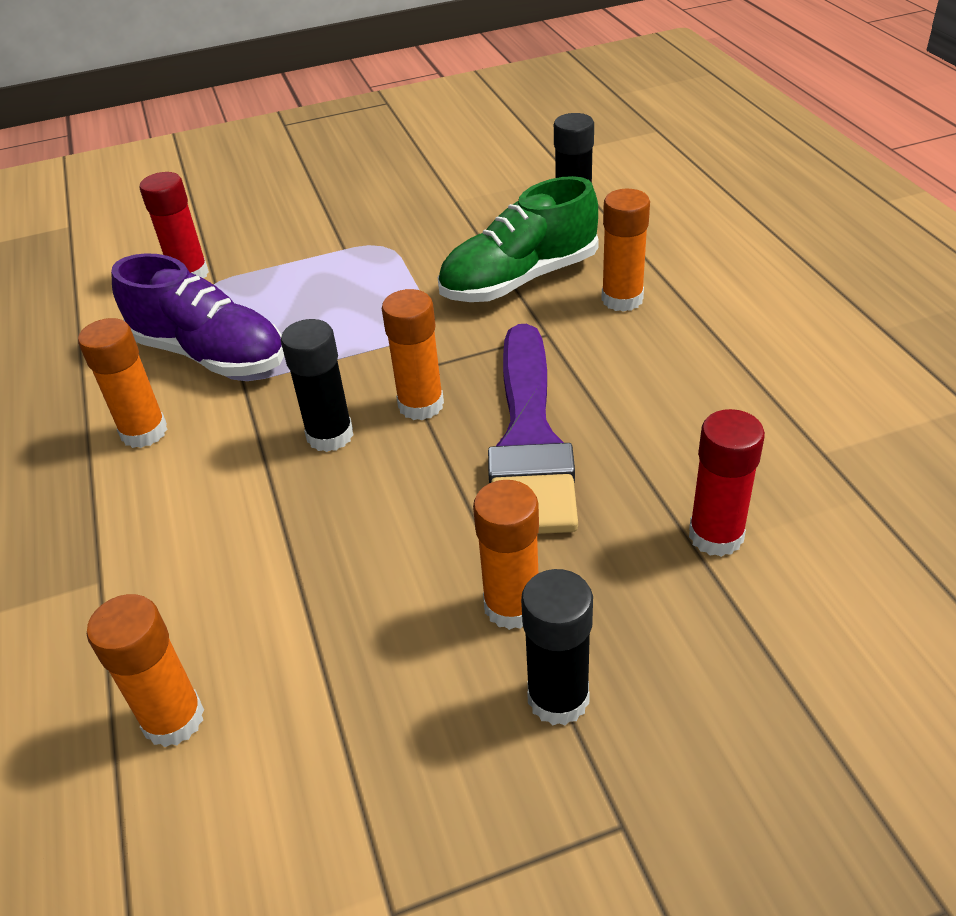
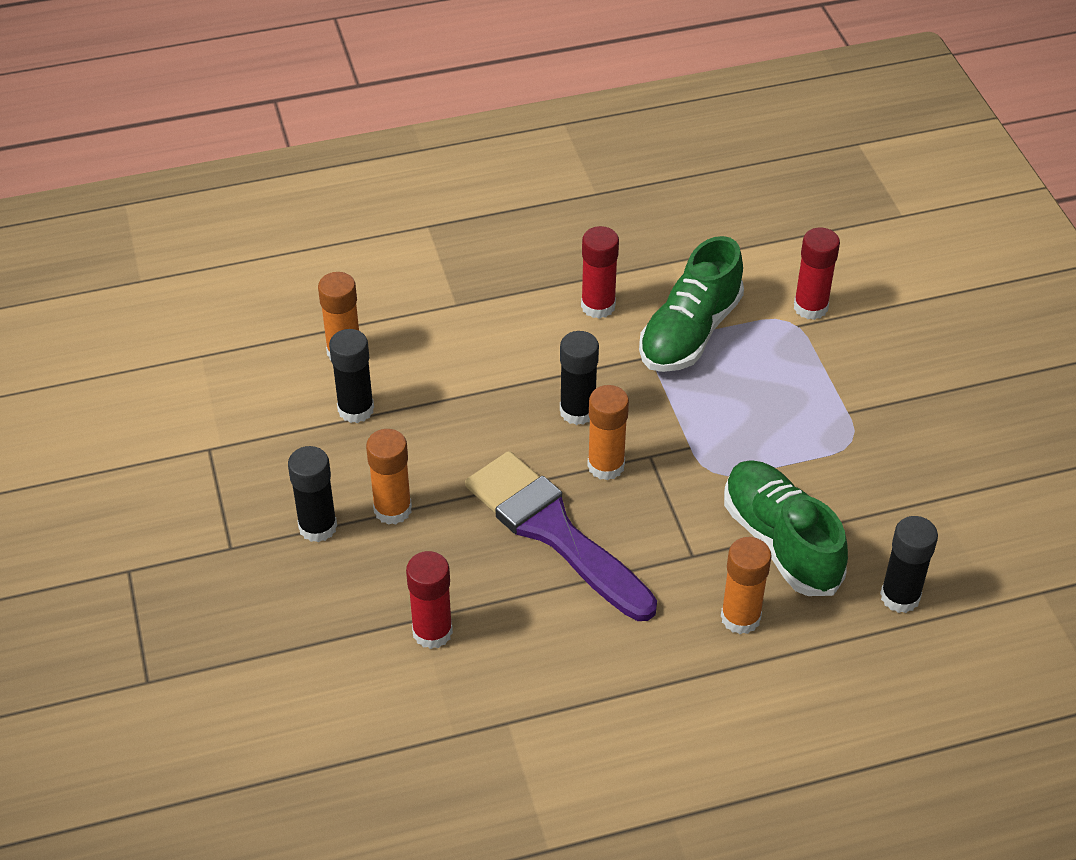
camera: 90 degrees right, 5 degrees up
(144, 432) = (598, 306): orange glue stick -> red glue stick
(209, 354) = (689, 332): purple shoe -> green shoe
(308, 682) = (356, 409): none -> black glue stick
(529, 440) = (553, 531): purple brush -> purple brush turned 45 degrees clockwise

